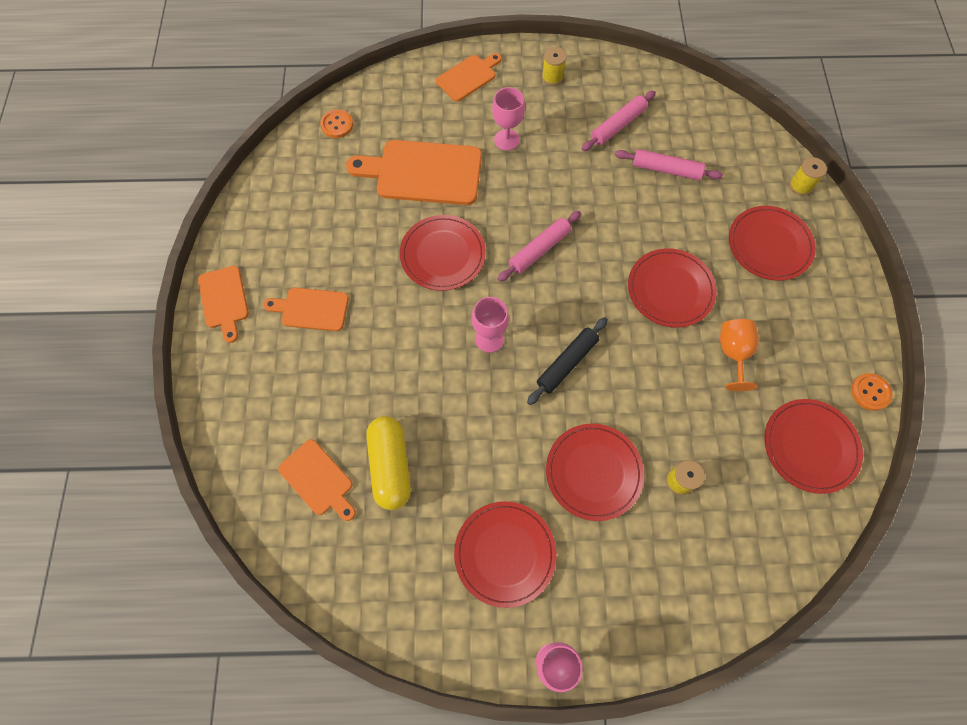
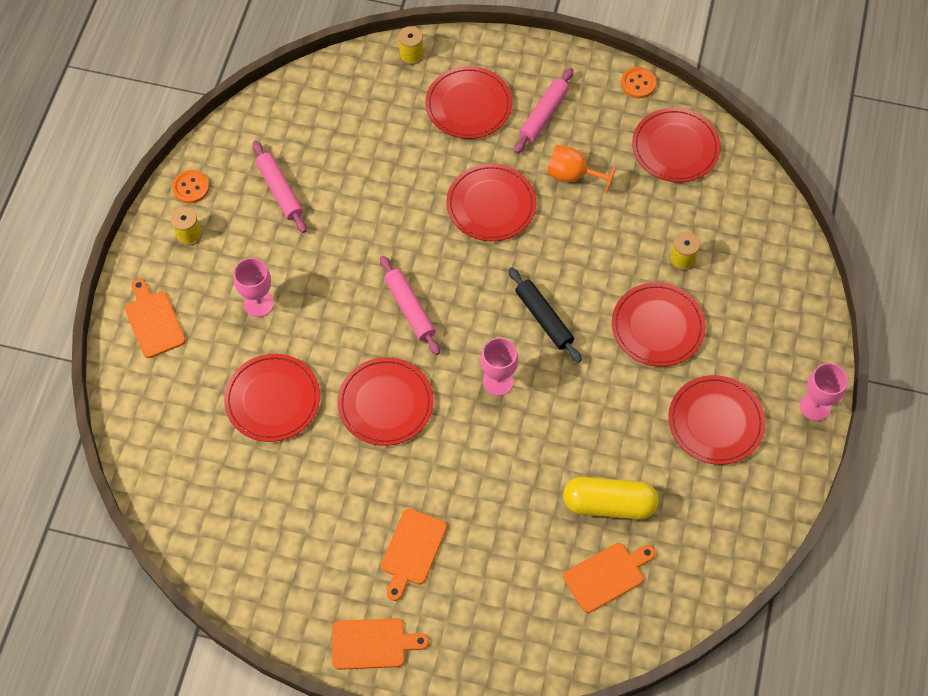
camera: 75 degrees left, 5 degrees down
(337, 125) = (169, 480): orange button -> orange button (191, 187)
(423, 173) = (272, 399): orange cutting board -> red plate
(666, 169) = (352, 163): pink rolling pin -> pink rolling pin (543, 115)

